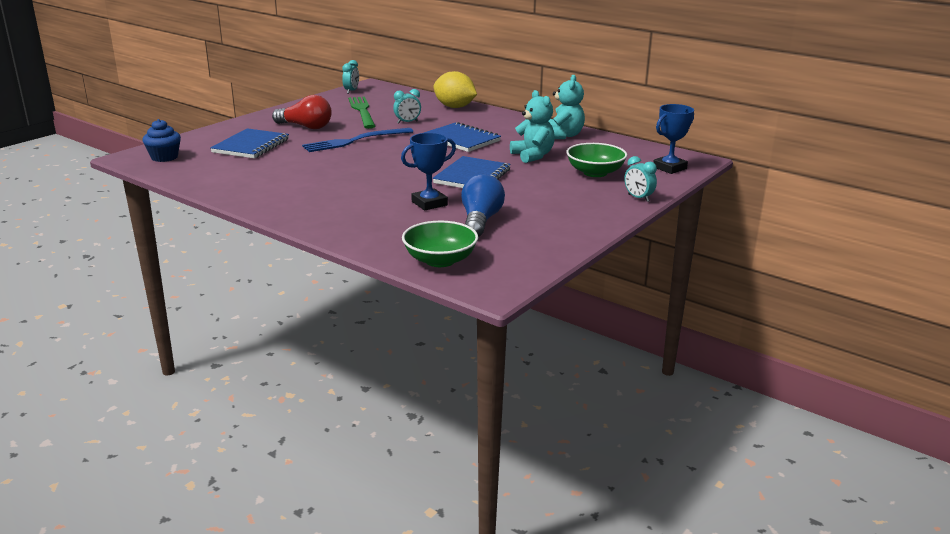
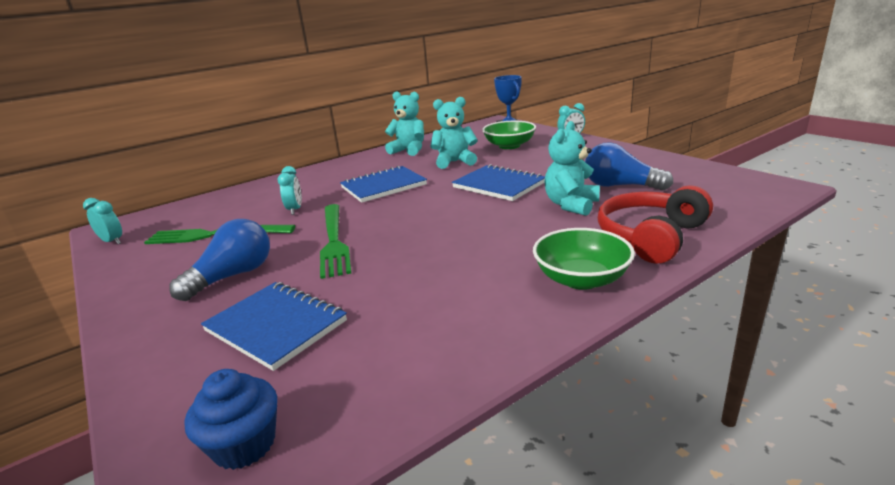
camera: 70 degrees left, 0 degrees up
(306, 127) = (233, 276): red light bulb -> blue light bulb
(355, 141) = (334, 241): blue fork -> green fork
(367, 230) = (651, 236): none -> red headphones
(429, 203) = (571, 205): blue trophy -> turquoise teddy bear
(440, 260) = (725, 204): green bowl -> green bowl (581, 279)
(454, 107) = (270, 186): yellow lemon -> none

